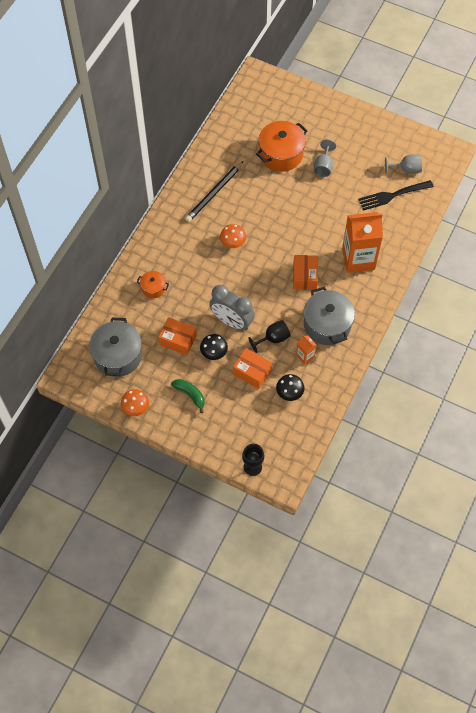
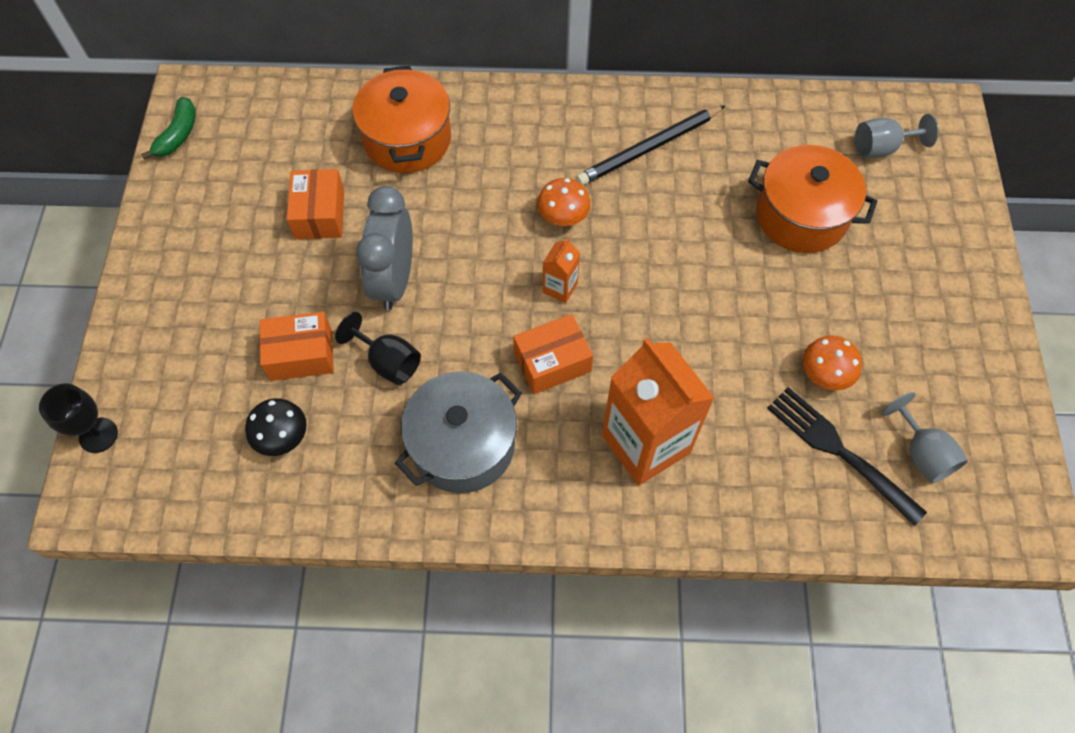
camera: 65 degrees right, 0 degrees up
(118, 356) = (253, 143): grey pot -> none
(135, 407) = (163, 207): orange mushroom -> orange mushroom (825, 373)
(153, 288) = (407, 139): orange pot -> orange pot, size x1.95
(190, 395) = (216, 276): green banana -> green banana (178, 135)
(214, 193) = (649, 148): black pencil -> black pencil turned 45 degrees counterclockwise
(214, 352) = (318, 277): black mushroom -> none
(252, 372) = (301, 354): orange box -> orange box turned 75 degrees clockwise
(305, 356) = (373, 433): orange carton -> orange carton (560, 288)
(323, 167) = (822, 297): grey goblet -> grey goblet (881, 148)

